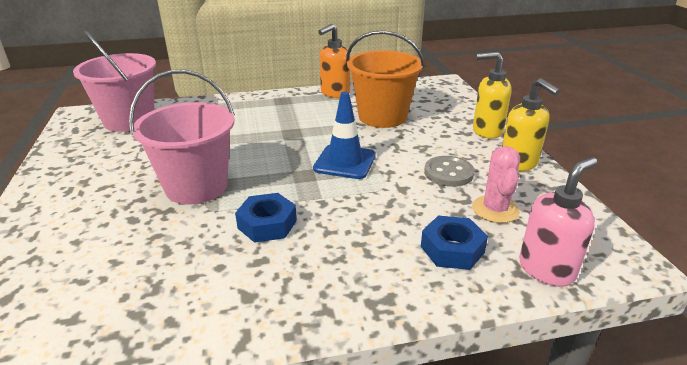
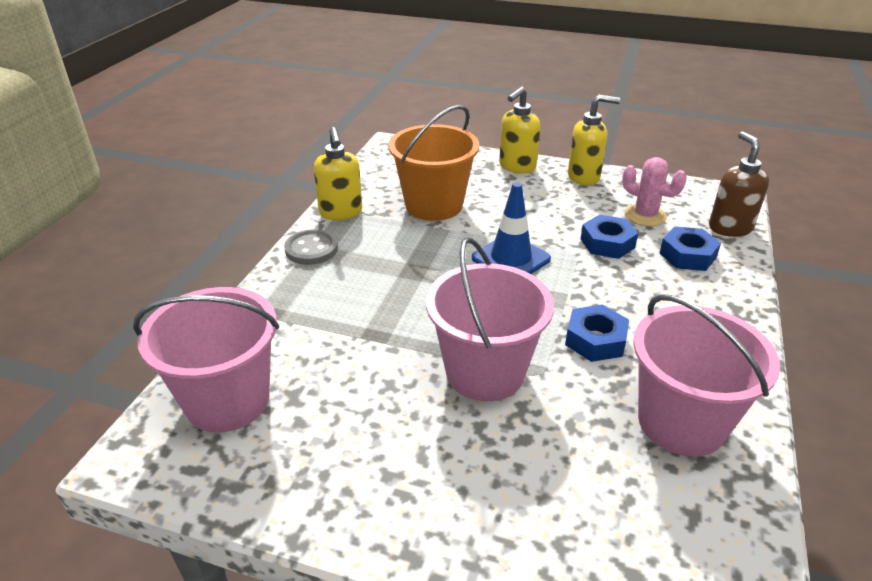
camera: 60 degrees left, 5 degrees up
(182, 292) = (681, 422): none -> pink bucket
(334, 93) = (341, 213): orange soap dispenser -> yellow soap dispenser
(419, 199) = (607, 243): none -> blue nut
(448, 173) = (575, 213): grey button -> grey button (311, 249)
(546, 269) = (729, 228): pink soap dispenser -> brown soap dispenser

